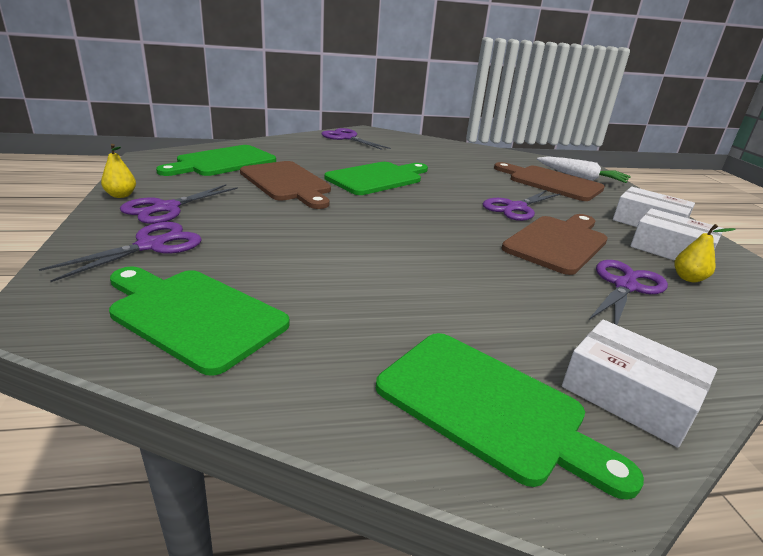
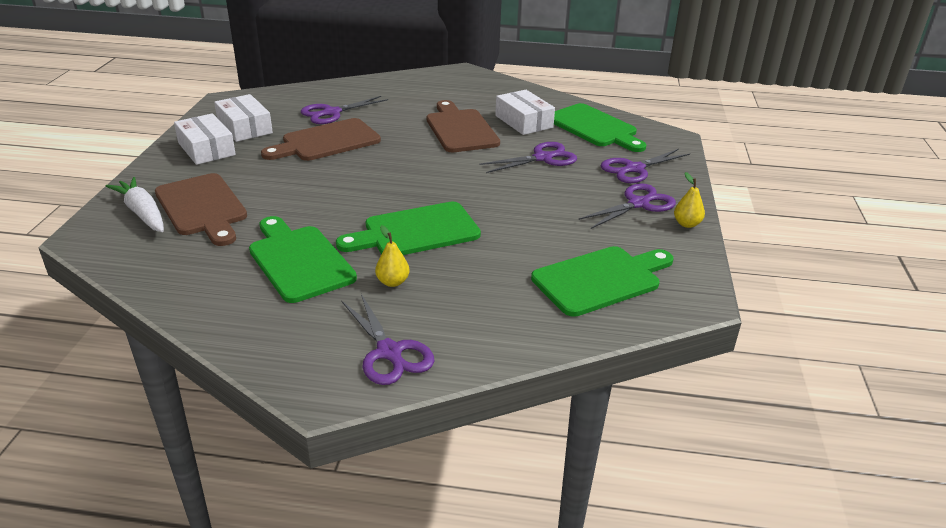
camera: 160 degrees left, 5 degrees up
(287, 183) = (525, 230): brown cutting board -> brown cutting board (460, 129)
(488, 407) = (473, 87): green cutting board -> green cutting board (299, 260)
(516, 208) = (309, 176): purple scissors -> purple scissors (543, 158)
(629, 395) = (410, 82): white box -> white box (523, 121)
(688, 278) = (277, 112): yellow pear -> yellow pear (392, 282)

